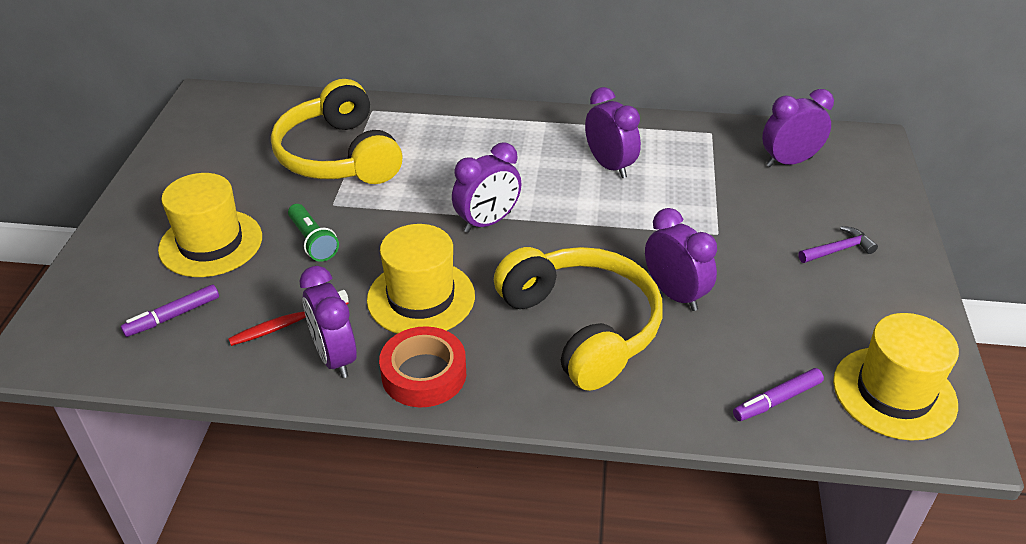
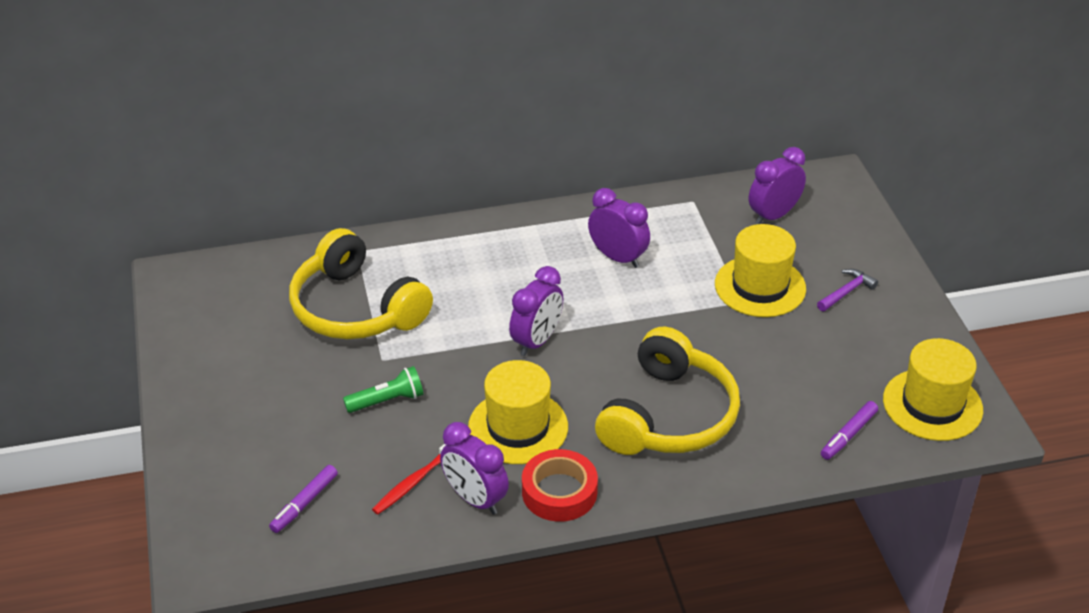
camera: 20 degrees left, 0 degrees up
(211, 243) = (290, 427): yellow hat -> yellow hat (760, 286)
(313, 241) = (387, 400): green flashlight -> green flashlight turned 60 degrees counterclockwise
(582, 326) = (668, 416): yellow headphones -> yellow headphones turned 75 degrees clockwise
(675, 294) = (731, 367): purple clock -> none

